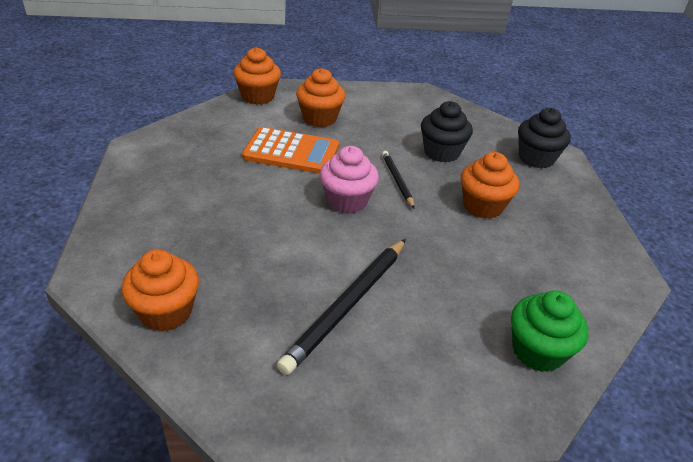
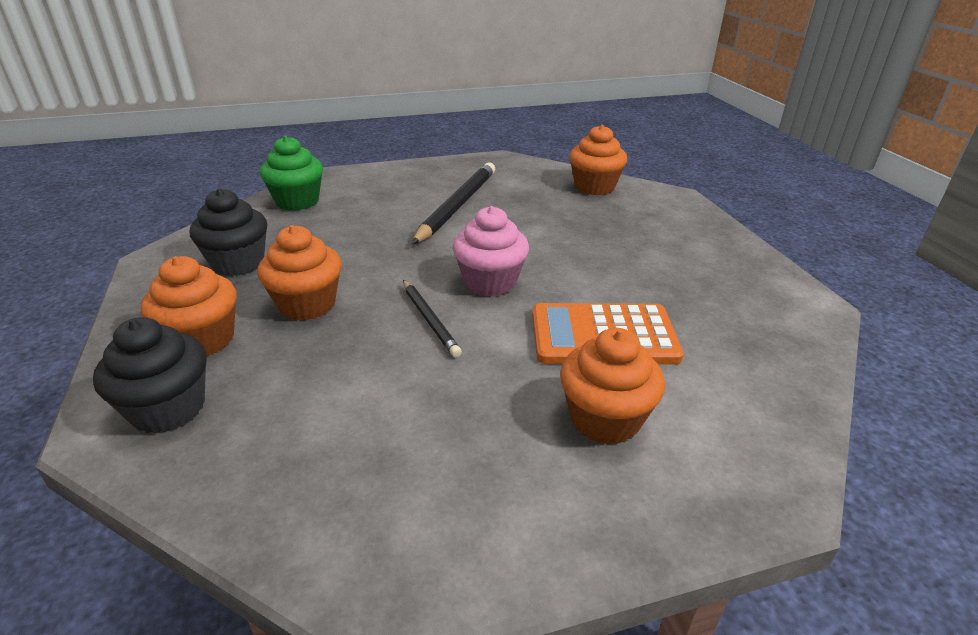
camera: 170 degrees right, 5 degrees down
(258, 96) = (769, 454): orange cupcake -> orange cupcake (202, 340)
(441, 152) = (356, 385): black cupcake -> black cupcake (238, 263)

